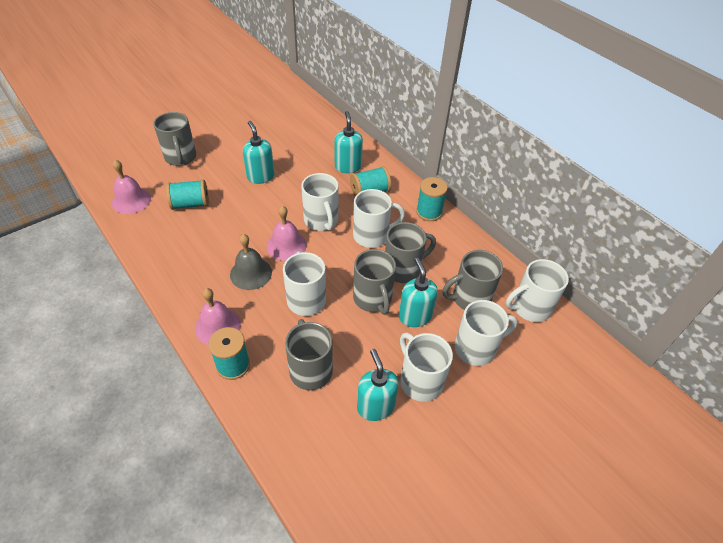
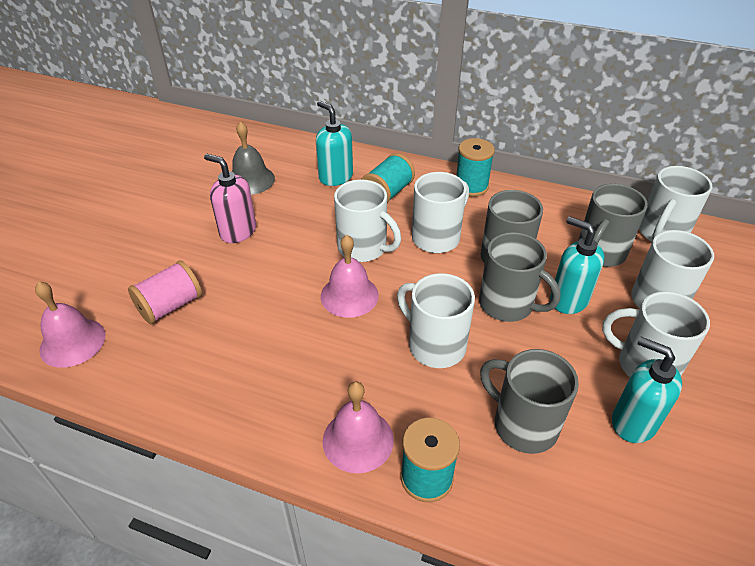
camera: 30 degrees left, 5 degrees down
(180, 158) = (101, 255): grey mug -> none
(190, 204) = (170, 306): turquoise spool -> pink spool
(251, 273) = (337, 350): grey bell -> grey bell (251, 180)
(260, 176) = (237, 231): turquoise soap dispenser -> pink soap dispenser

